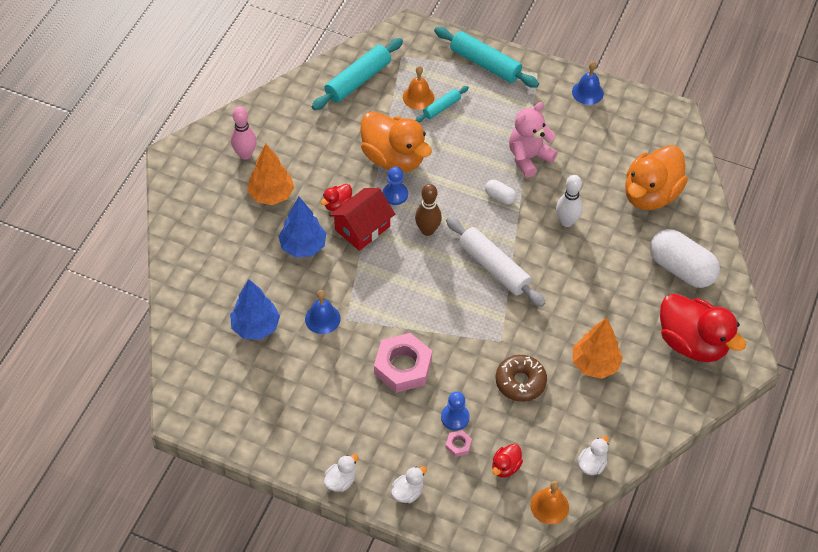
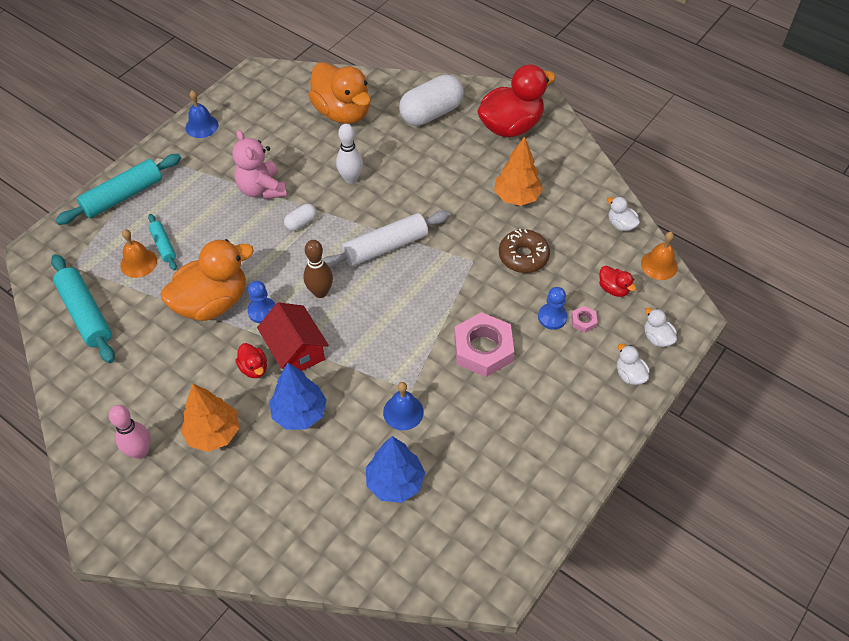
camera: 75 degrees left, 0 degrees up
(340, 481) = (608, 432): white duck -> white duck (657, 338)

